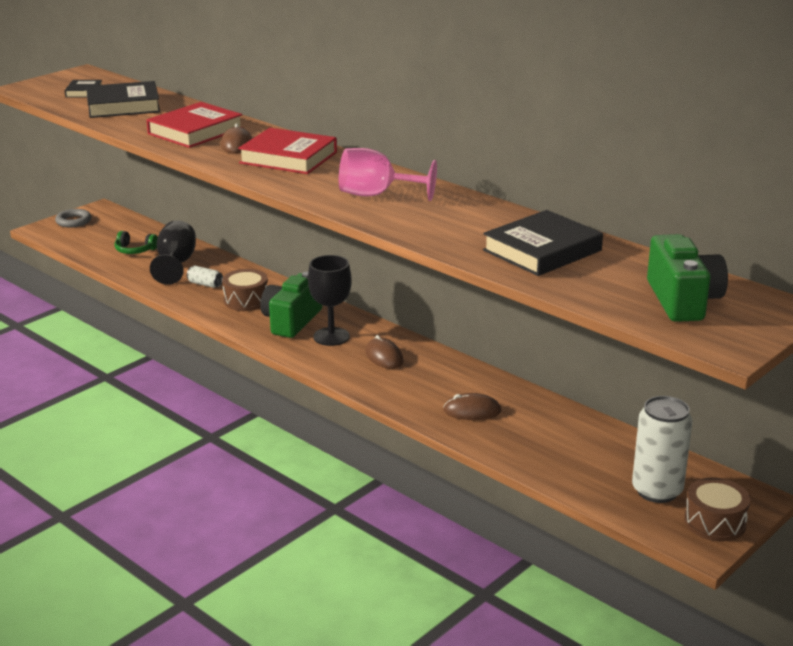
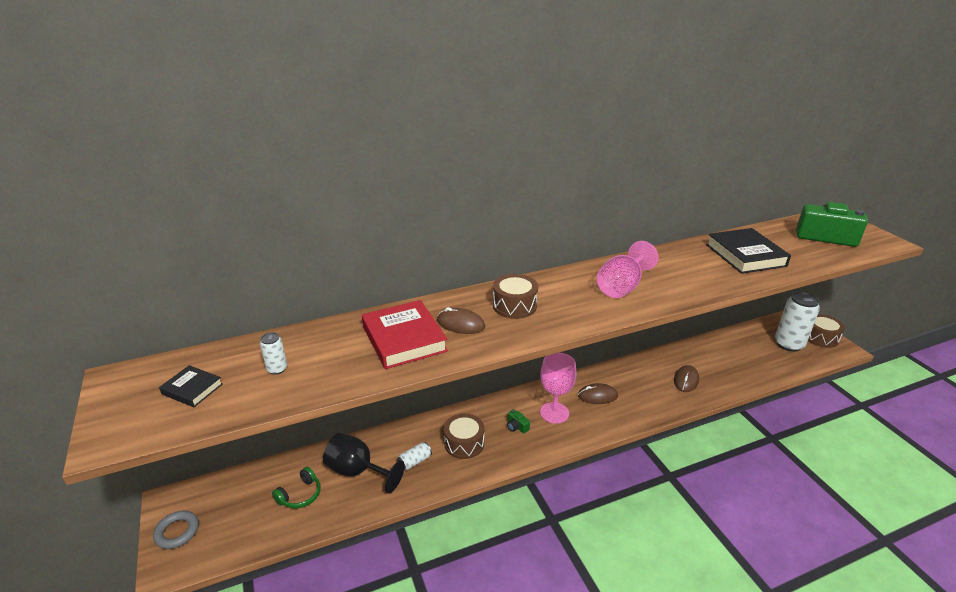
camera: 65 degrees left, 5 degrees up
(123, 106) = (277, 369): black book -> white can
(288, 158) = (514, 306): red book -> brown drum
(291, 321) = (516, 427): green camera -> green camera, size x0.41
(331, 336) = (554, 413): black goblet -> pink goblet

